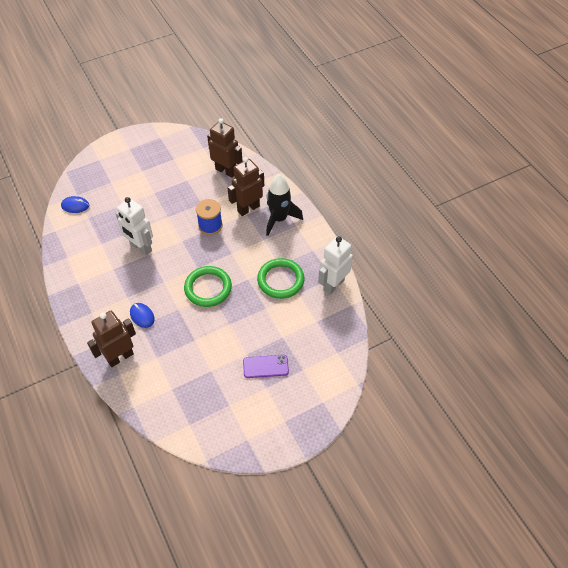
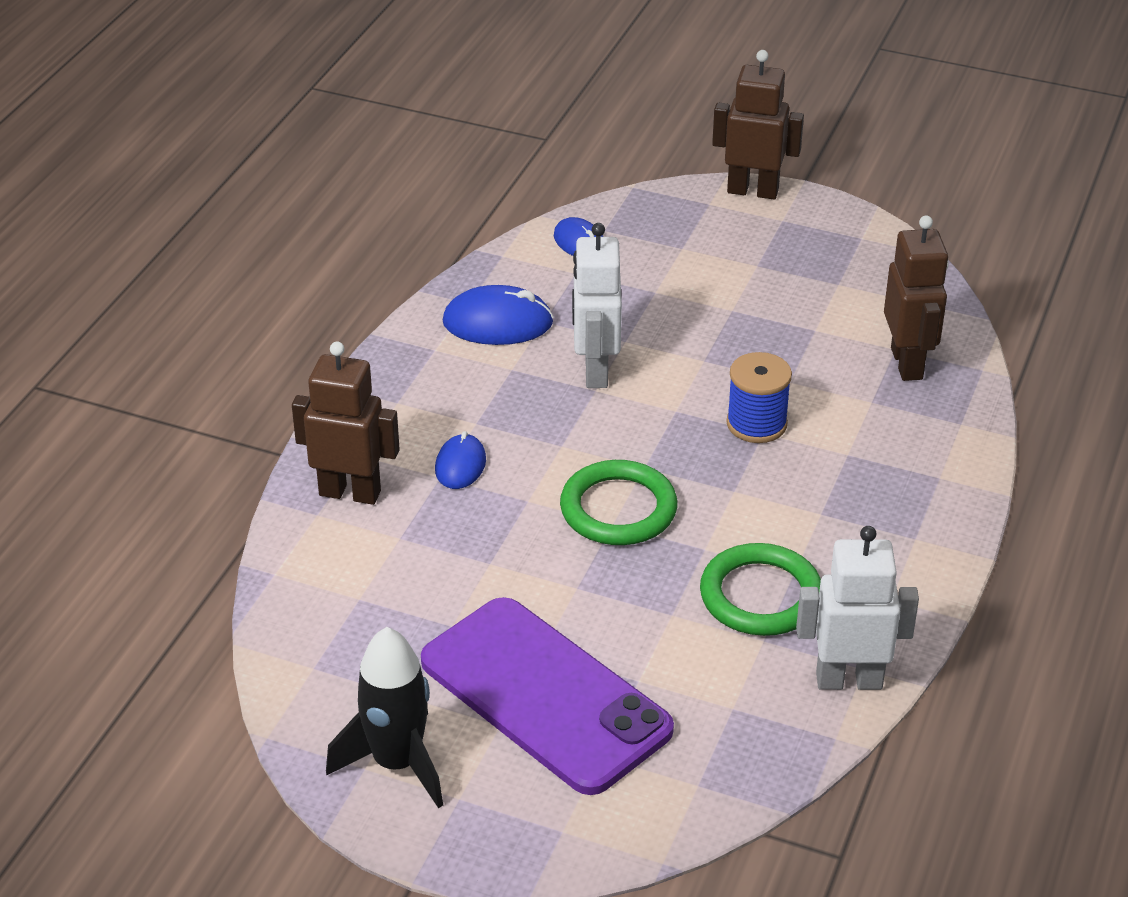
camera: 50 degrees right, 15 degrees down
(87, 256) = (498, 323): none -> blue mouse
(248, 208) = (863, 447): brown robot -> brown robot (753, 191)
(265, 366) = (544, 696): purple phone -> purple phone, size x2.27
(279, 219) = (898, 504): black rocket -> black rocket (397, 763)

